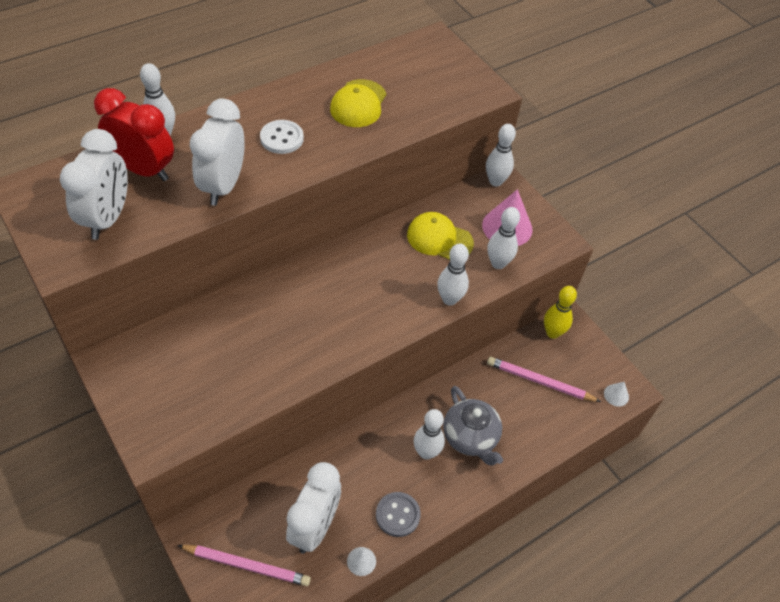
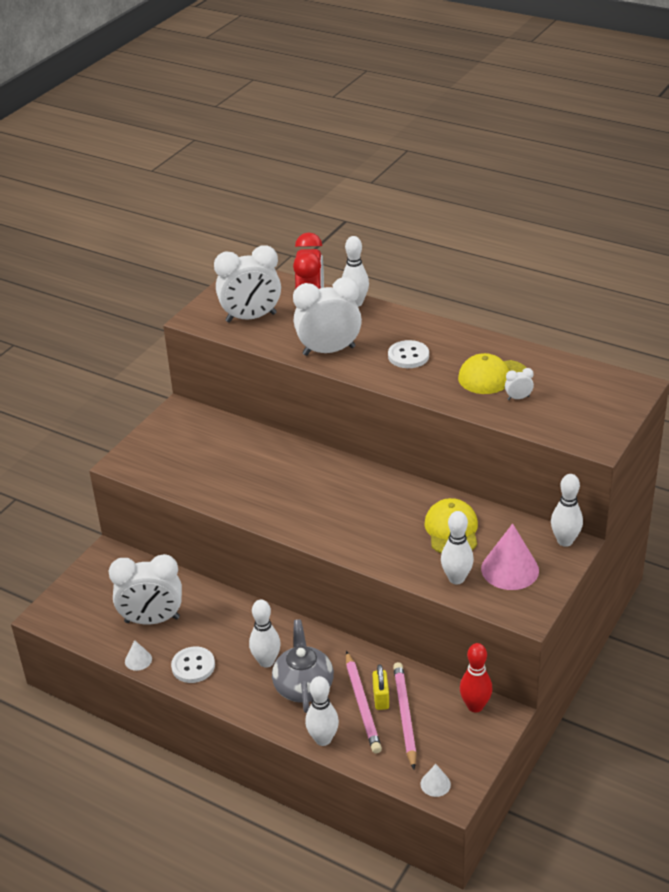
camera: 70 degrees right, 15 degrees down
(247, 565) = (98, 596): pink pencil -> pink pencil (362, 705)
(397, 515) = (193, 666): grey button -> white button
(399, 103) = (518, 398): none -> white clock
(449, 299) = (385, 562): white bowling pin -> white bowling pin (323, 739)
(470, 437) = (303, 686): grey teapot -> grey teapot turned 135 degrees clockwise
(513, 389) = (381, 698): none -> yellow padlock
(552, 333) = (475, 706): yellow bowling pin -> red bowling pin

